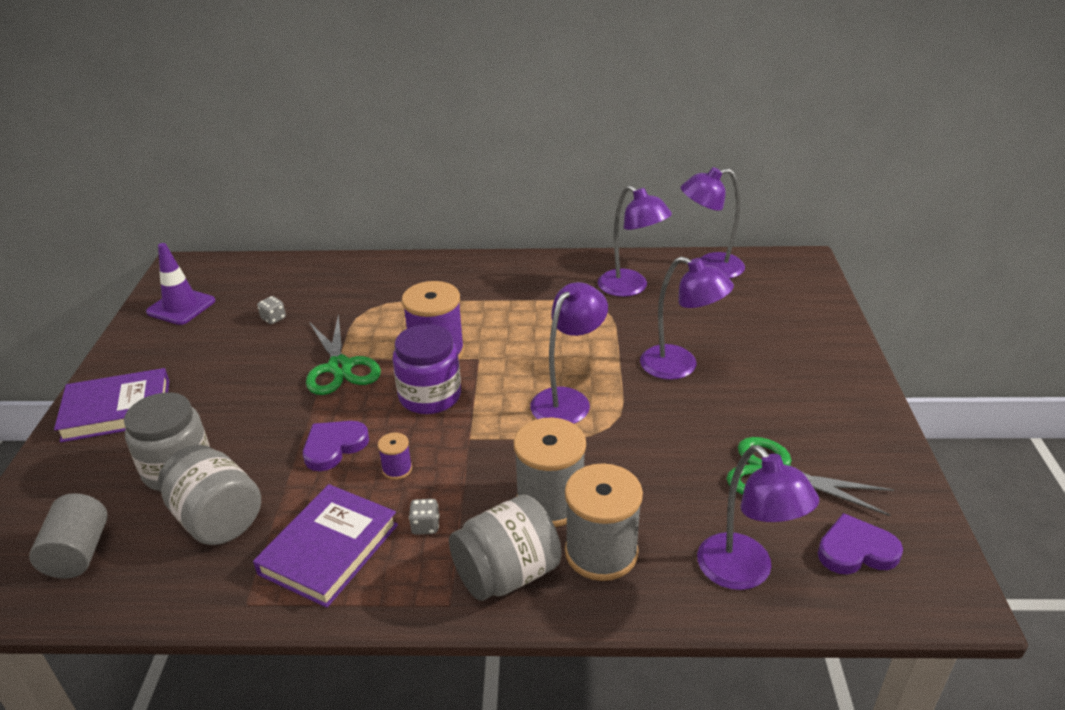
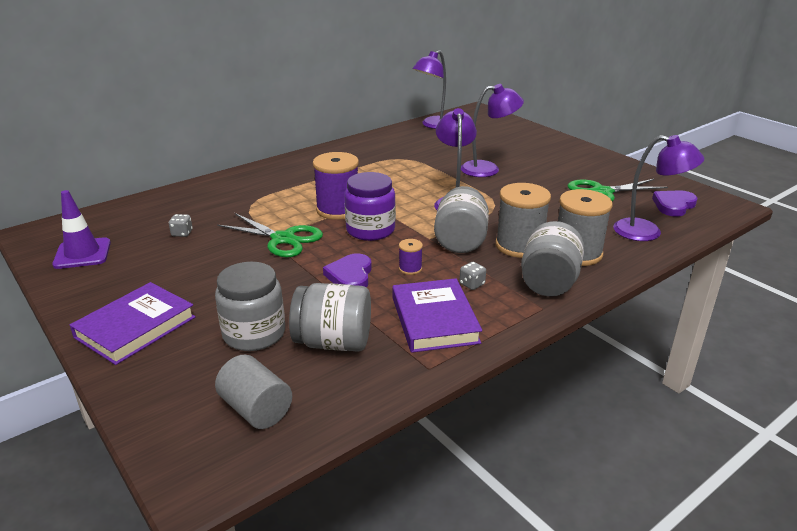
camera: 40 degrees left, 5 degrees down
(497, 459) = (460, 241): none -> grey jar
(630, 288) = (405, 145): purple lamp -> none

